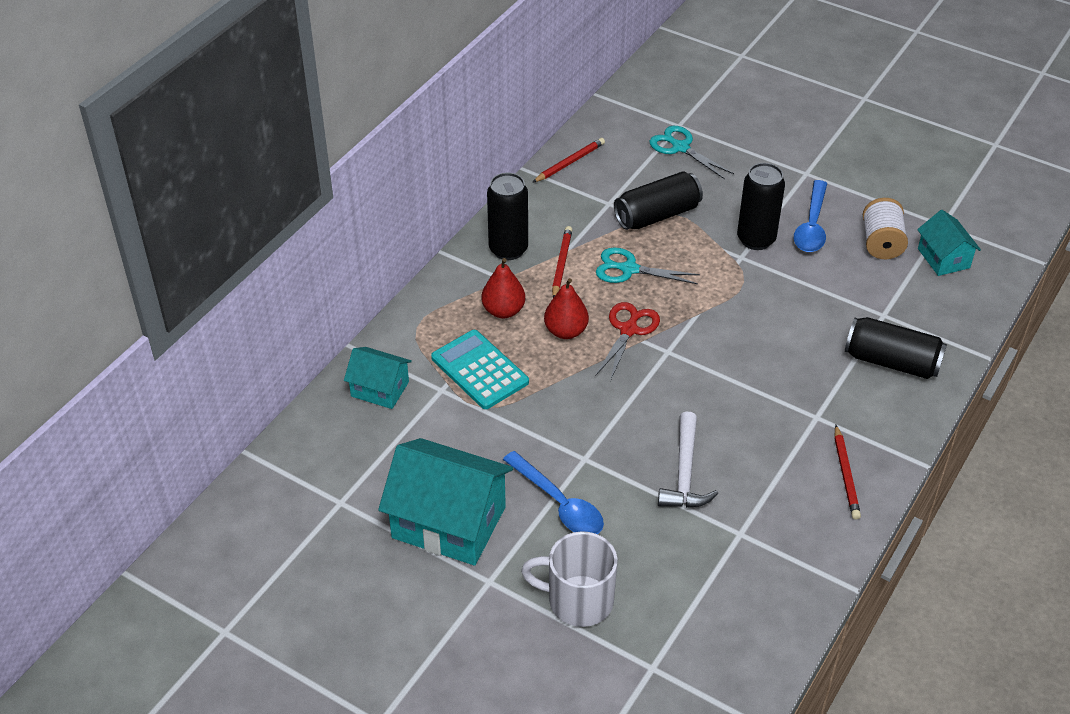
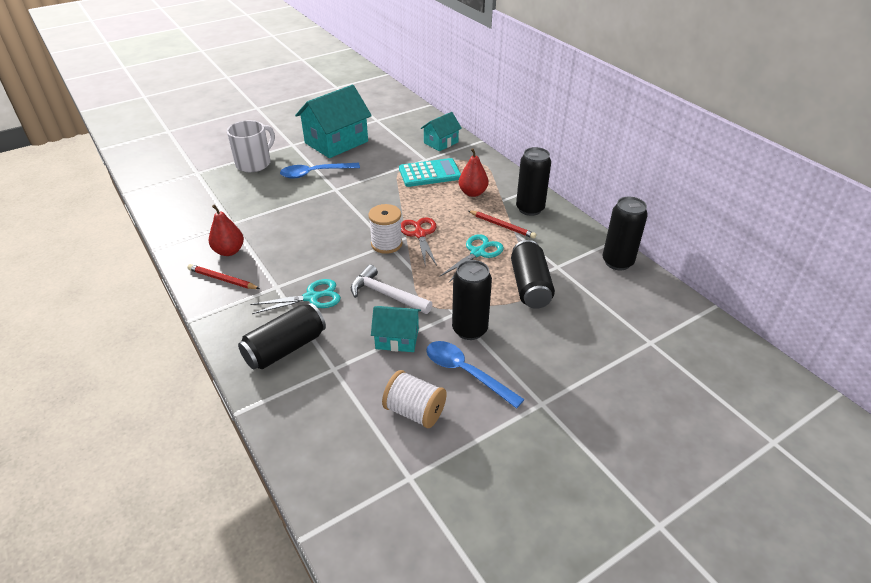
camera: 115 degrees right, 5 degrees down
(566, 331) = (437, 210): red pear -> red pear (229, 251)
(570, 162) = (617, 262): red pencil -> black can
(628, 329) = (420, 234): red scissors -> red scissors turned 150 degrees counterclockwise
(669, 352) = (386, 244): none -> white spool
(680, 147) = (615, 330): turquoise scissors -> turquoise scissors (312, 297)
(685, 473) = (290, 218): white hammer -> white hammer (386, 294)
(943, 258) = (365, 449): turquoise house -> turquoise house (397, 338)

